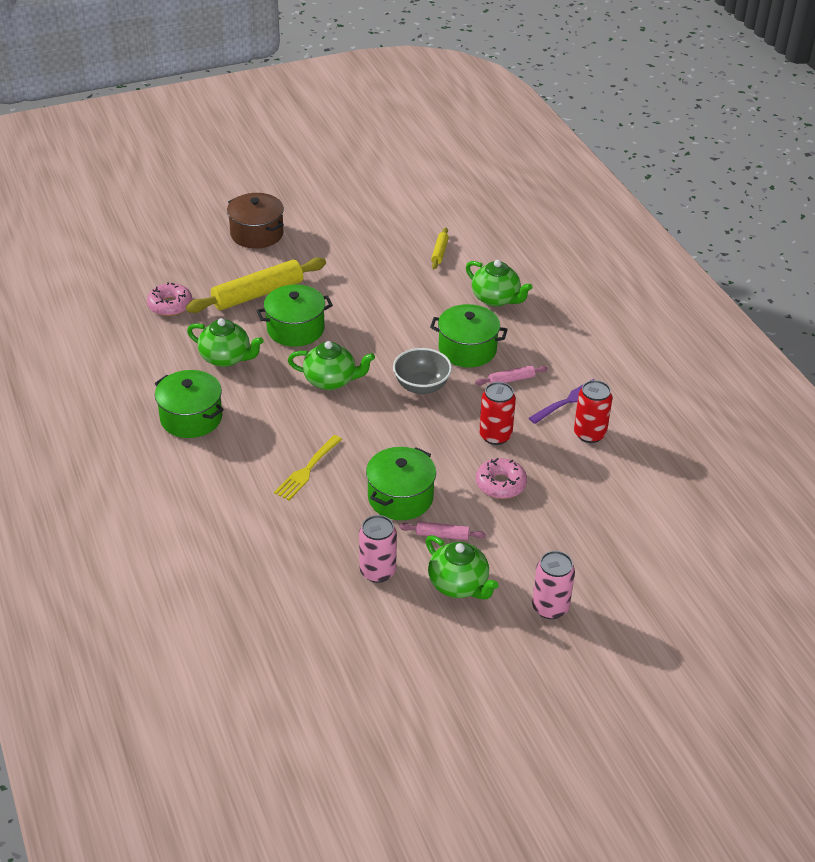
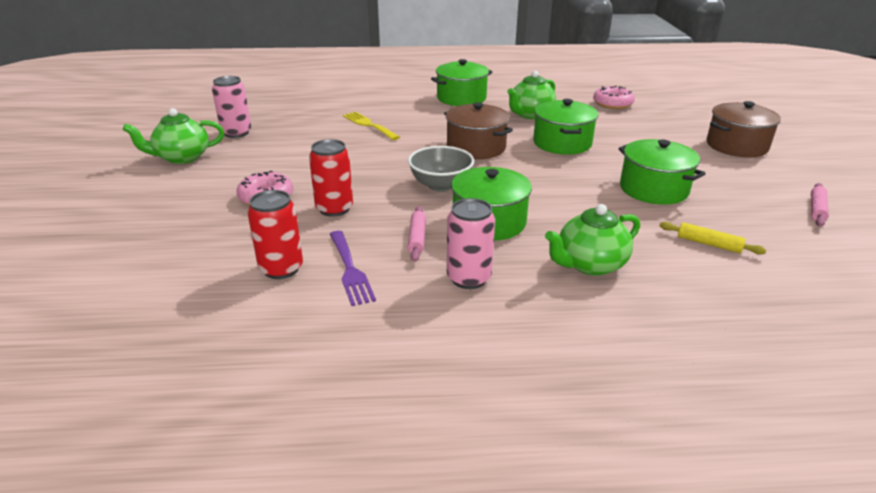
camera: 110 degrees right, 10 degrees down
(258, 294) = (624, 135): yellow rolling pin -> none
(331, 380) = (476, 147): green teapot -> brown pot
(400, 497) = (301, 152): green pot -> green pot (653, 189)
(442, 535) = (240, 161): pink rolling pin -> pink rolling pin (817, 209)
(550, 607) = (102, 188): pink can -> pink can (468, 278)

